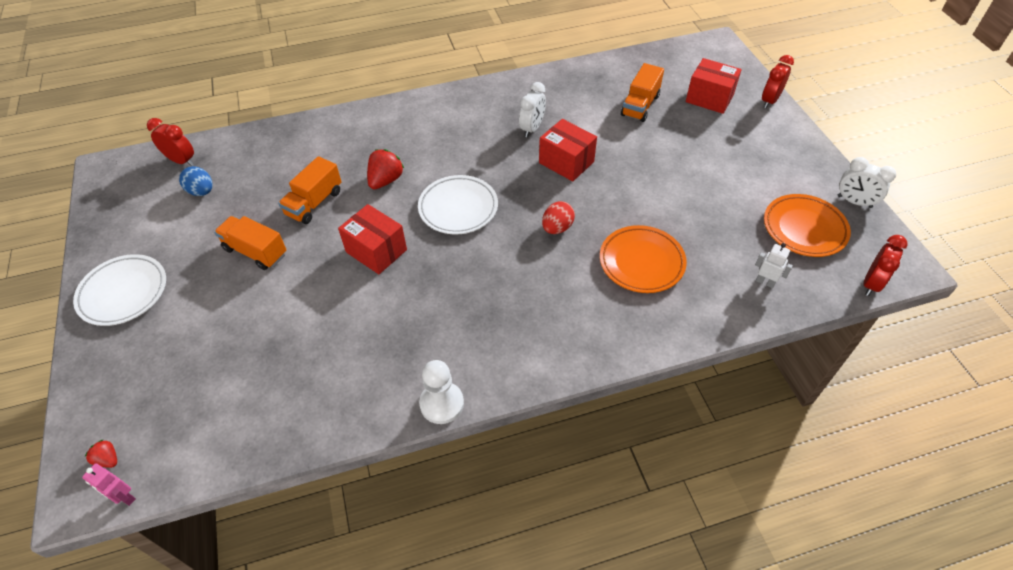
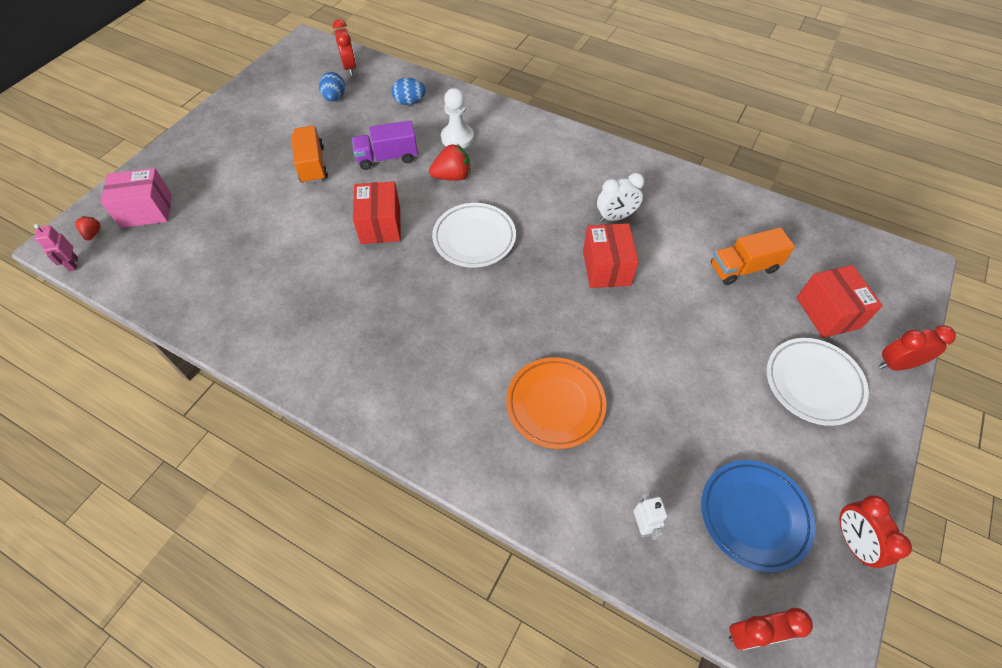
camera: 45 degrees right, 5 degrees up
(123, 293) = (218, 135): white plate -> white plate (813, 383)
(139, 399) = (146, 210): none -> pink box
(276, 153) = (410, 102): none -> blue egg
(314, 203) = (387, 158): orange truck -> purple truck
(442, 403) = (280, 373): white pawn -> white pawn (457, 138)
(557, 228) = (526, 316): red egg -> none
(804, 229) = (754, 516): orange plate -> blue plate
(854, 202) = (852, 541): white clock -> red clock

